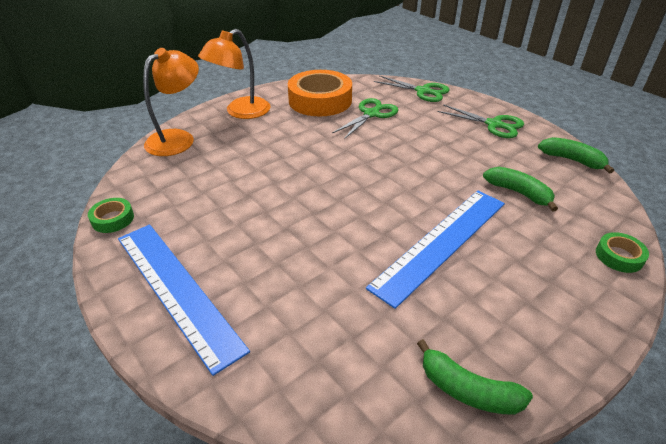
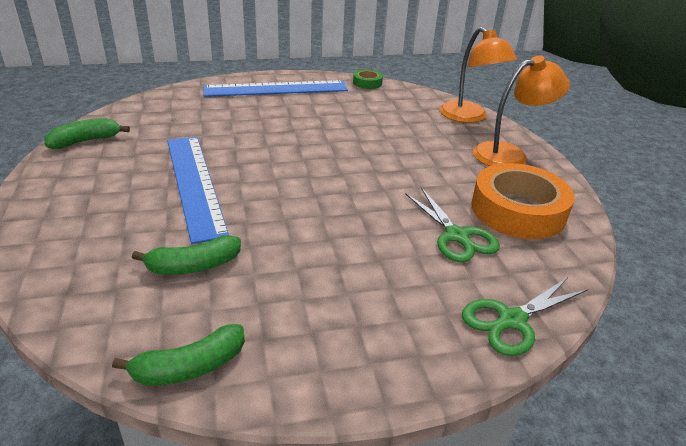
camera: 115 degrees right, 5 degrees down
(241, 112) = (509, 154): orange lamp -> orange lamp turned 90 degrees clockwise
(494, 125) = (349, 343): green scissors -> none
(619, 256) = (40, 272): green tape -> none

